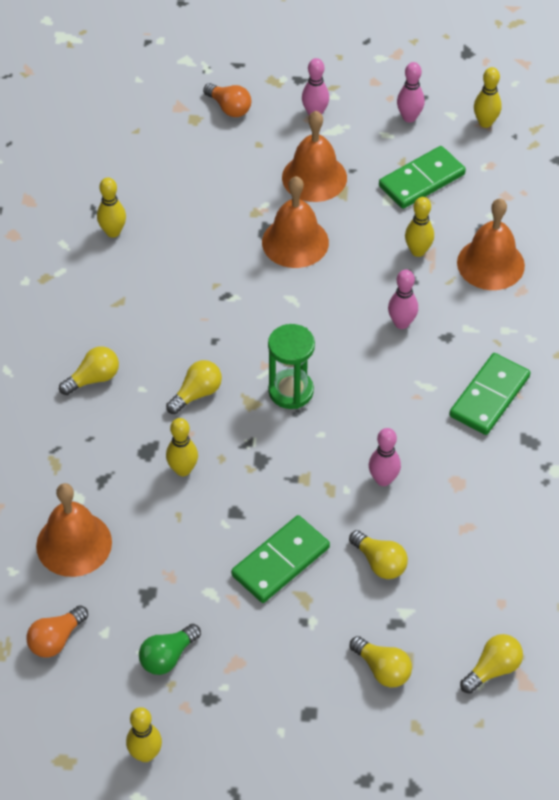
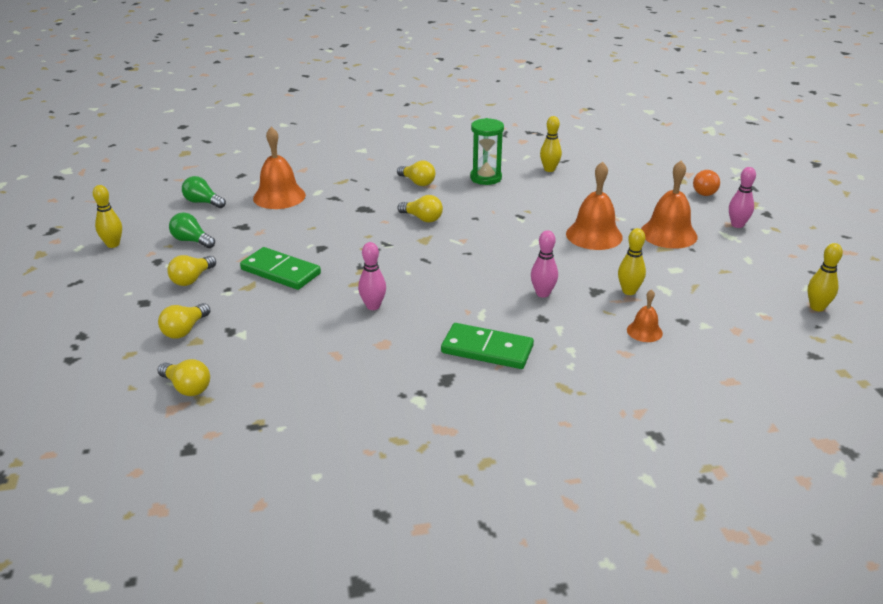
camera: 75 degrees right, 20 degrees down
(56, 639) = (203, 202): orange light bulb -> green light bulb
(183, 470) = (352, 223): yellow bowling pin -> none
(291, 391) = (443, 254): green hourglass -> green hourglass (486, 178)
(380, 563) = (289, 315): yellow light bulb -> yellow light bulb (192, 279)
(409, 117) = (780, 267): pink bowling pin -> none
(421, 180) = (712, 283): green domino -> none
(490, 264) = (644, 331): orange bell -> orange bell, size x0.53

